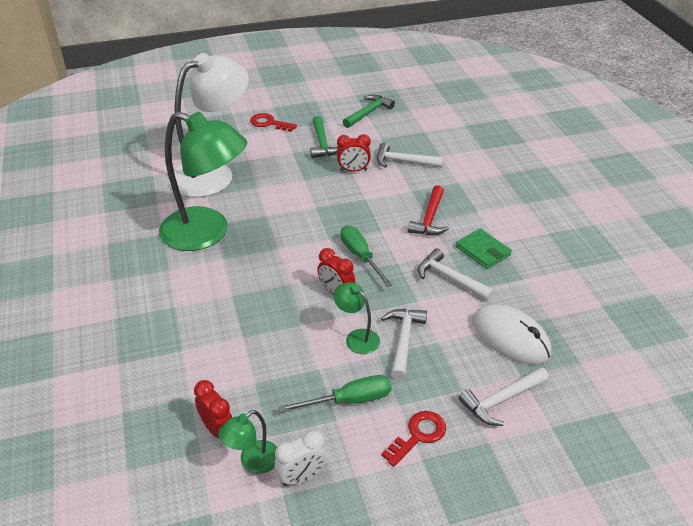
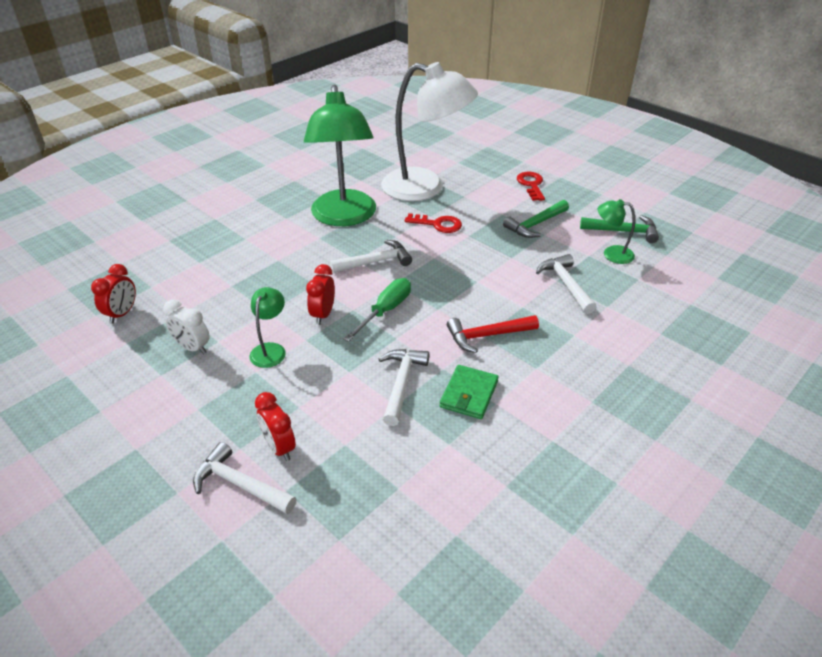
camera: 60 degrees right, 0 degrees up
(253, 462) = (94, 346): green lamp -> green lamp (611, 254)
(301, 477) = (88, 379): white clock -> white clock (193, 347)
(349, 400) = (188, 374): green screwdriver -> none
(353, 170) = (514, 258): red clock -> red clock (279, 447)
(403, 341) = (285, 382): white hammer -> white hammer (375, 262)
(418, 435) = (164, 436): red key -> red key (438, 224)
(510, 337) = (341, 462): white mouse -> none

